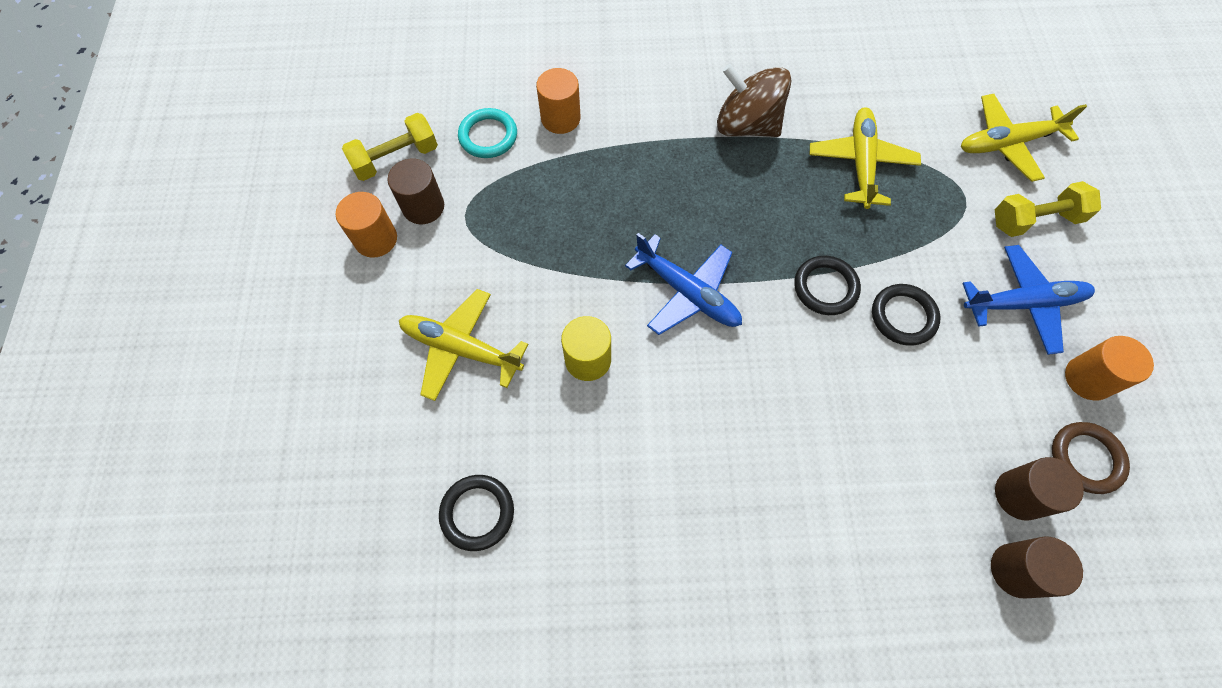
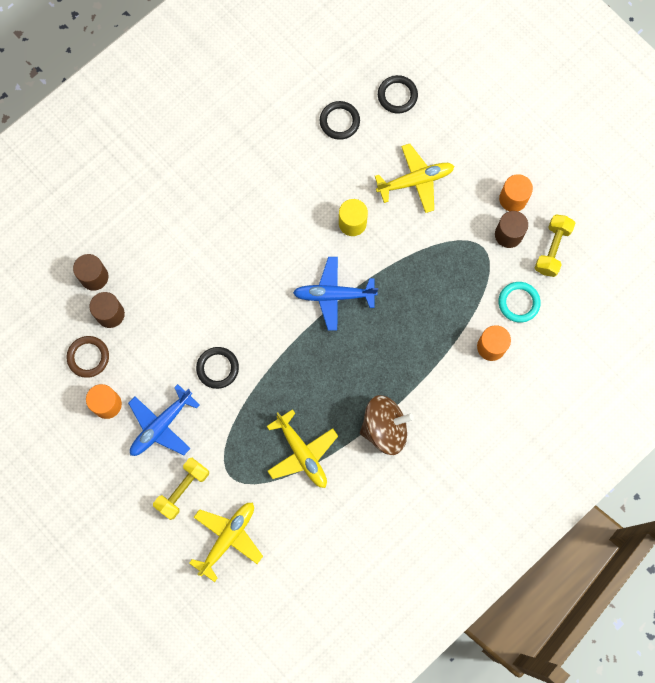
camera: 140 degrees right, 10 degrees up
(825, 287) = (267, 354): black ring -> black ring (397, 95)

